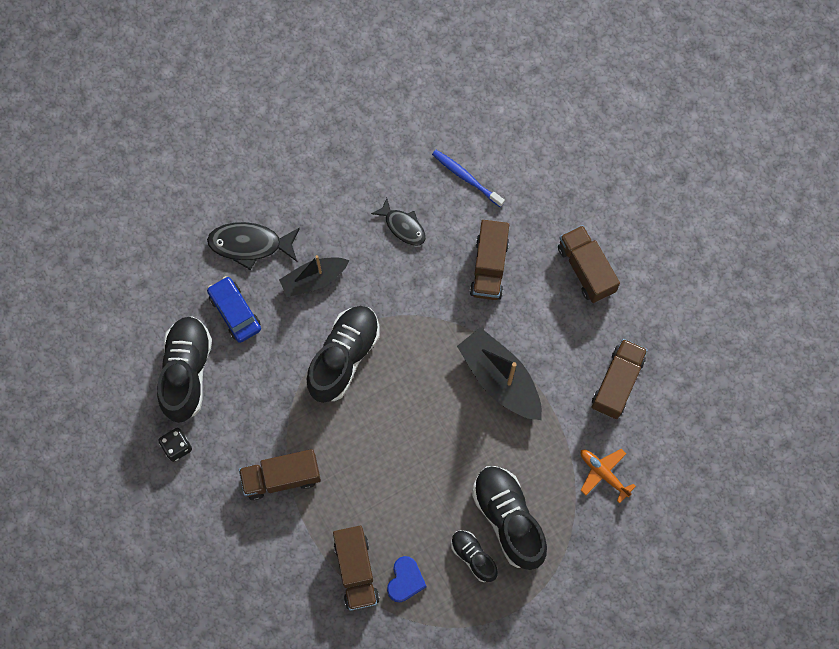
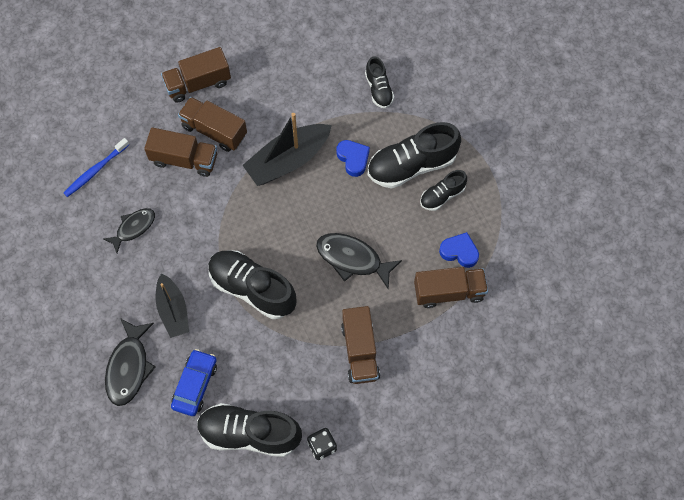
camera: 85 degrees left, 5 degrees down
(235, 312) = (195, 385): blue car -> blue car turned 135 degrees clockwise
(386, 461) = (352, 259): none -> black fish
(509, 451) = (353, 159): none -> blue heart
(603, 474) = (378, 89): orange plane -> black shoe
(617, 383) = (302, 71): brown truck -> brown truck (214, 130)

